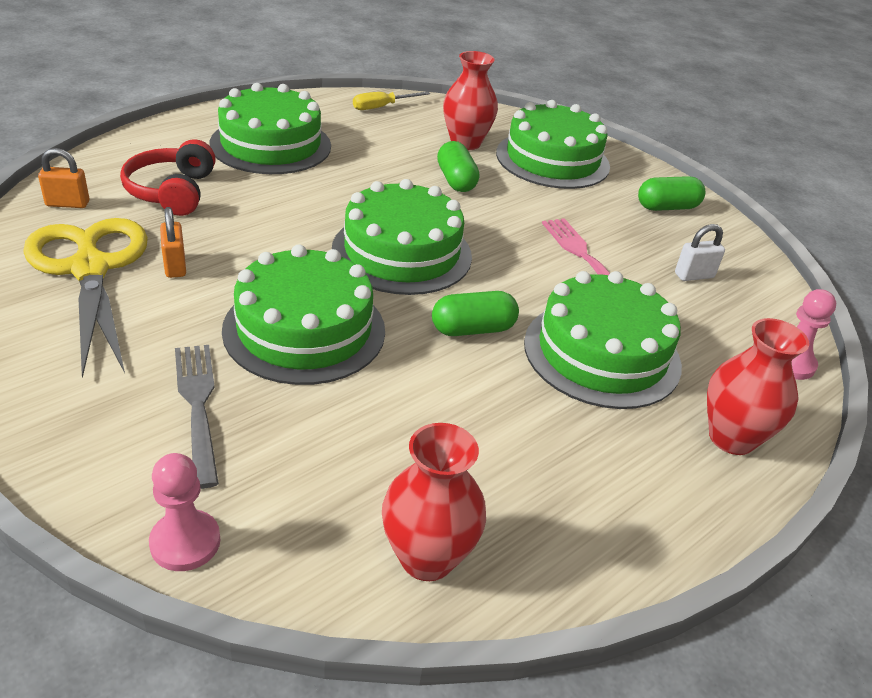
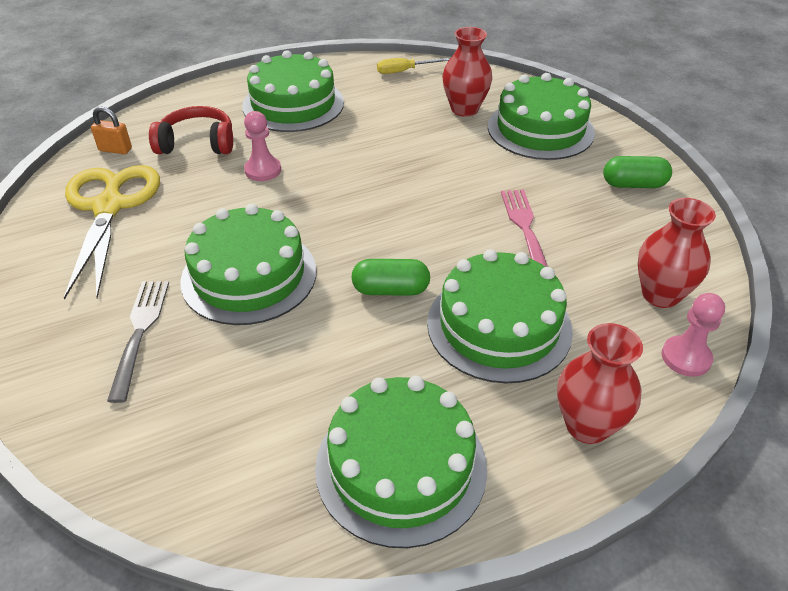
camera: 20 degrees right, 5 degrees up
(172, 192) = (197, 143): red headphones -> red headphones turned 75 degrees clockwise
(175, 266) = (172, 209): orange padlock -> none
(185, 542) = (84, 445): pink pawn -> pink pawn (263, 170)
(402, 252) = (360, 212): green cake -> green cake (401, 466)
(427, 557) = (260, 491): red vase -> red vase (660, 295)
(456, 180) = (439, 146): green capsule -> none
(694, 275) = (628, 257): white padlock -> none

